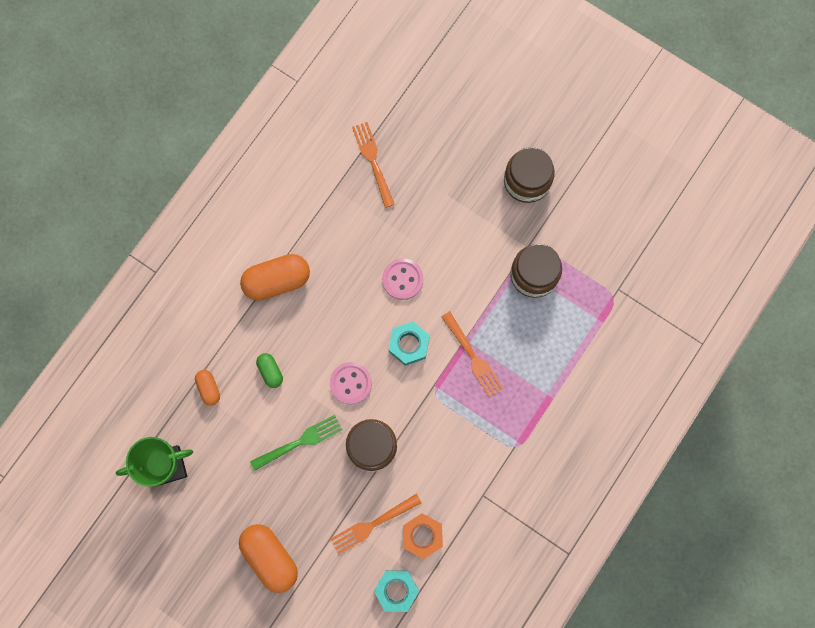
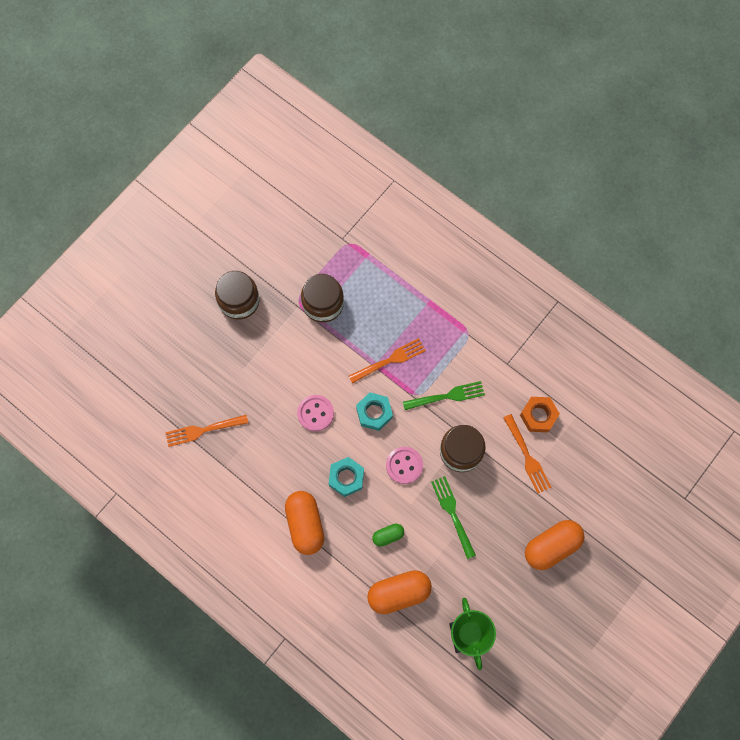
camera: 85 degrees left, 5 degrees down
(209, 388) = (399, 593): orange capsule -> orange capsule, size x1.93
(396, 590) = (582, 441): turquoise nut -> turquoise nut (346, 478)
(436, 426) = (446, 396): none -> green fork

